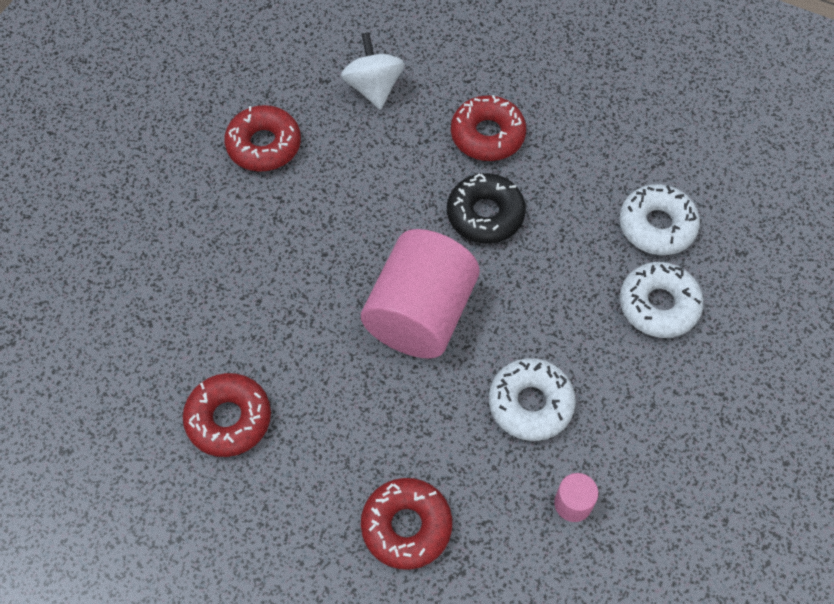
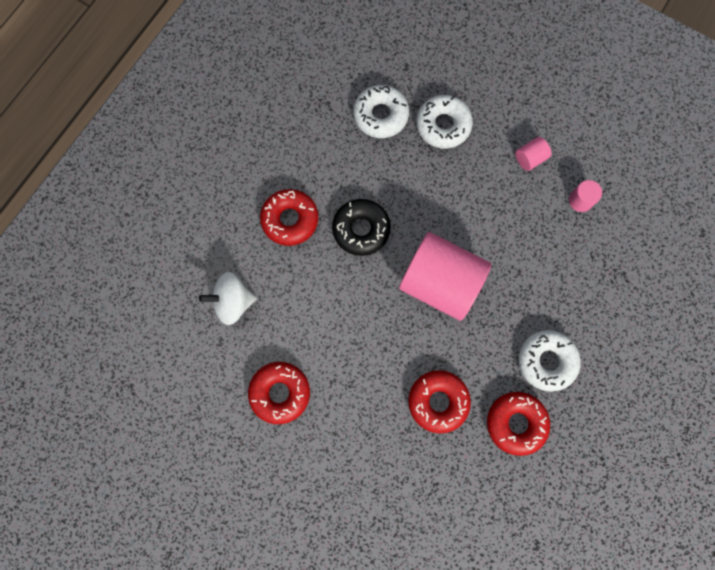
camera: 85 degrees left, 15 degrees up
(406, 526) = (594, 305): red donut -> red donut (438, 401)
(530, 404) = (511, 217): white donut -> white donut (546, 361)
(629, 426) = (530, 158): none -> pink cylinder

